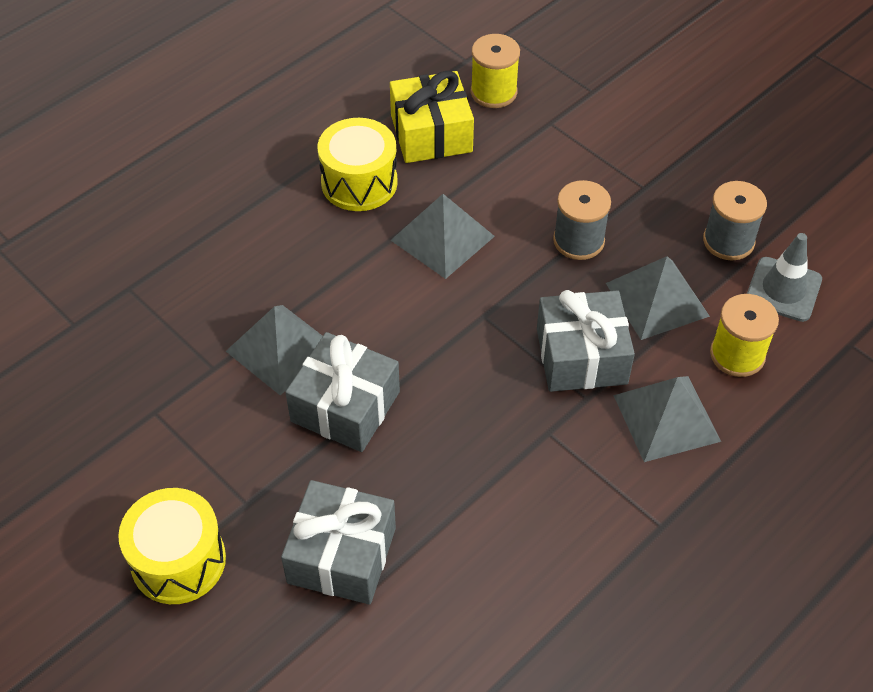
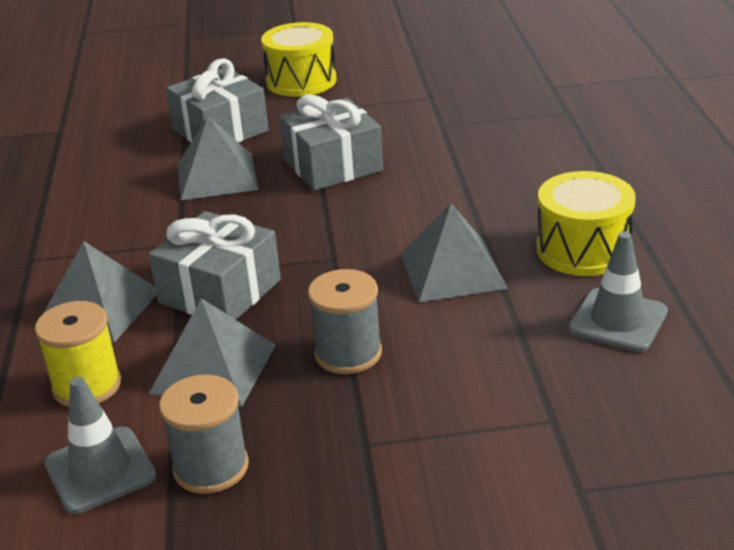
camera: 130 degrees right, 20 degrees down
(281, 349) = (424, 155): grey pyramid -> grey pyramid (217, 176)
(431, 133) = (618, 320): yellow gift -> grey traffic cone
(493, 92) = (653, 398): yellow spool -> none

